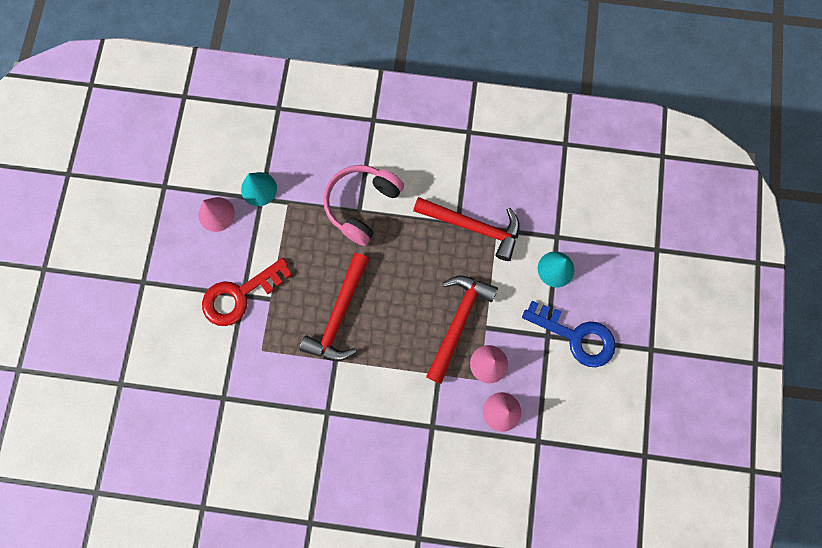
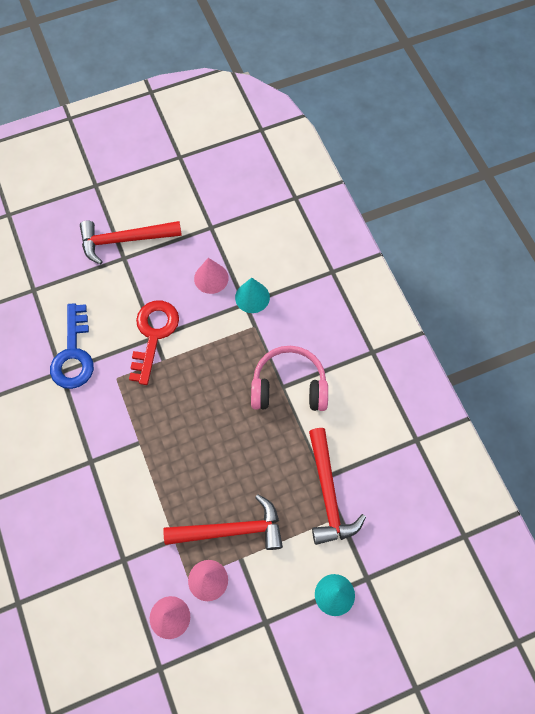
camera: 60 degrees right, 10 degrees down
(240, 295) = (153, 335): red key -> red key turned 75 degrees clockwise
(339, 315) = (180, 423): red hammer -> red hammer (124, 240)
(576, 336) = (280, 651): blue key -> blue key (73, 354)

